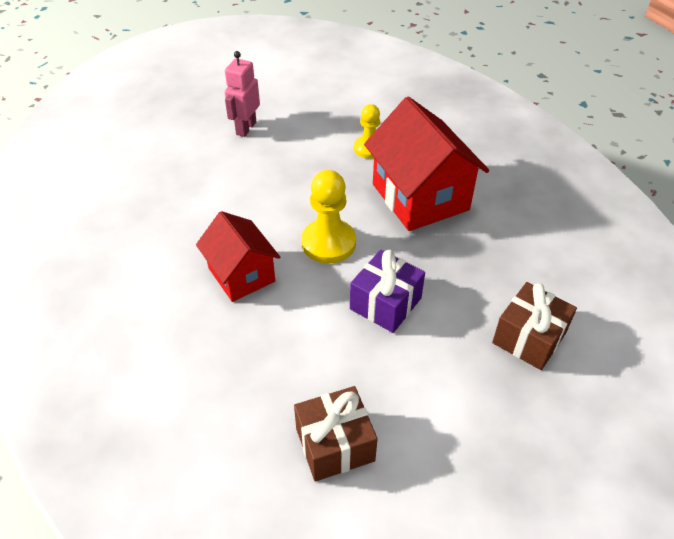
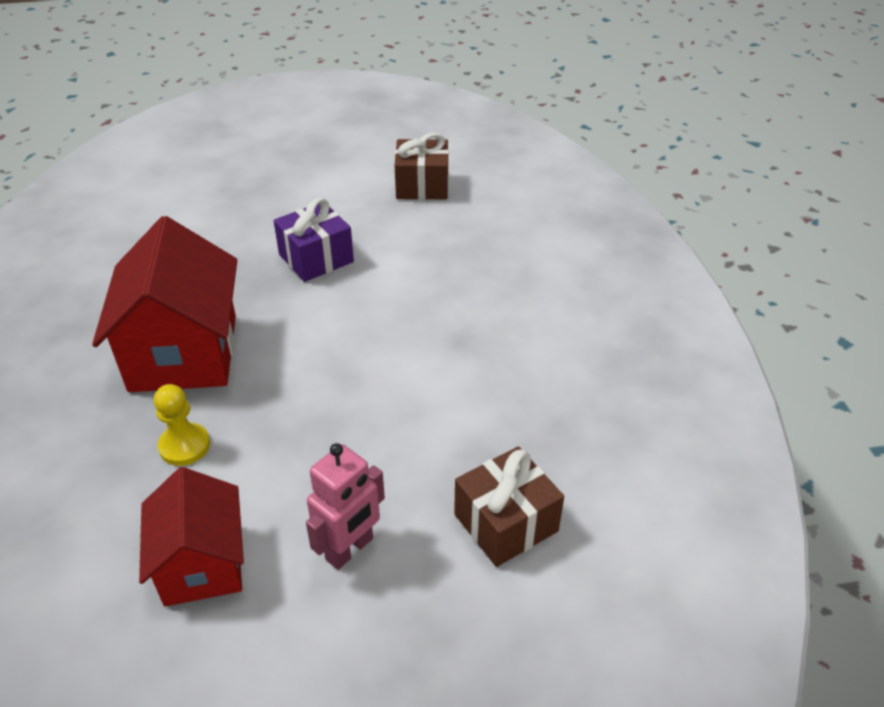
camera: 160 degrees left, 5 degrees down
(241, 275) = (448, 318): red house -> red house (202, 564)
(328, 243) = (333, 327): yellow pawn -> none
(529, 338) = (215, 207): brown gift -> brown gift (506, 523)

